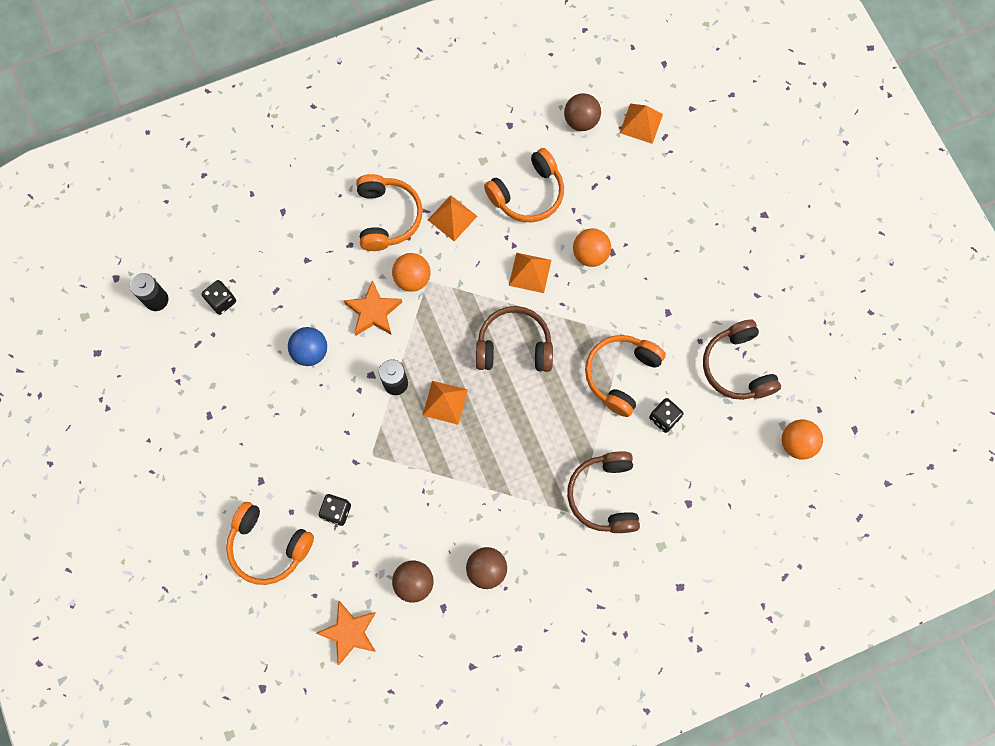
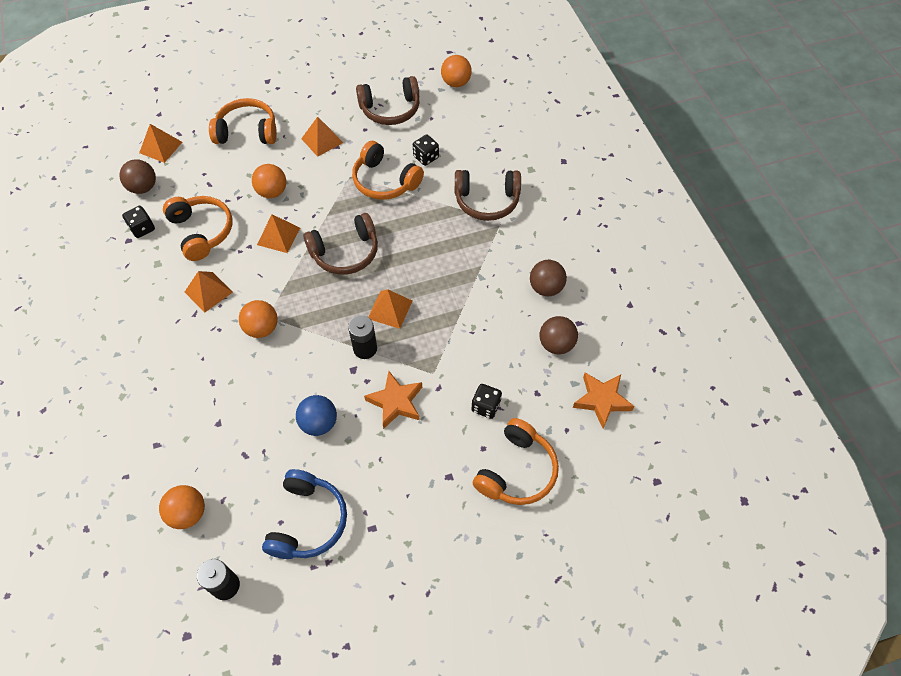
camera: 85 degrees left, 15 degrees down
(214, 358) = (308, 521): none -> blue headphones
(219, 254) = (188, 513): none -> orange ball
(222, 301) = (244, 511): black dice -> black dice (142, 228)
(373, 312) = (288, 364): orange star -> orange star (396, 402)
(387, 217) = (192, 346): orange headphones -> orange headphones (247, 131)
(514, 346) = (345, 253): brown headphones -> brown headphones turned 120 degrees counterclockwise
(675, 294) = (322, 140): none -> orange pyramid

